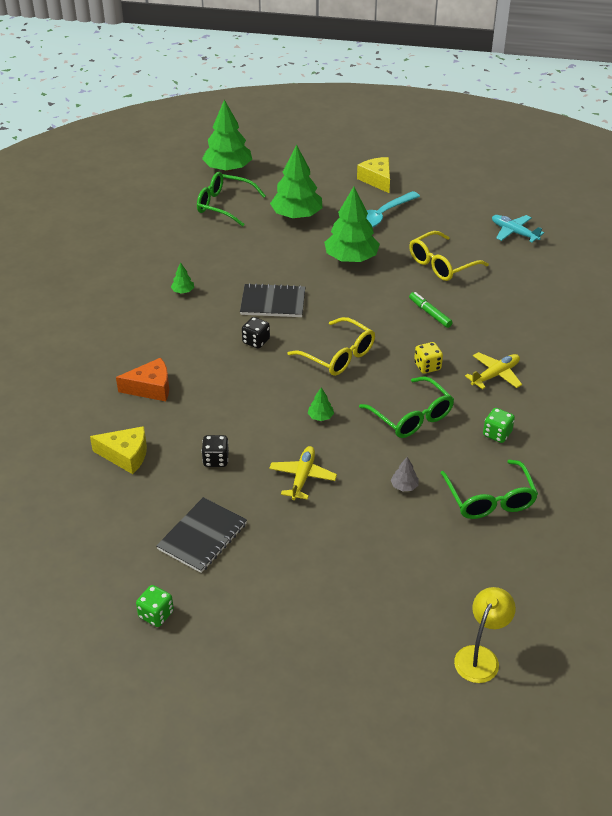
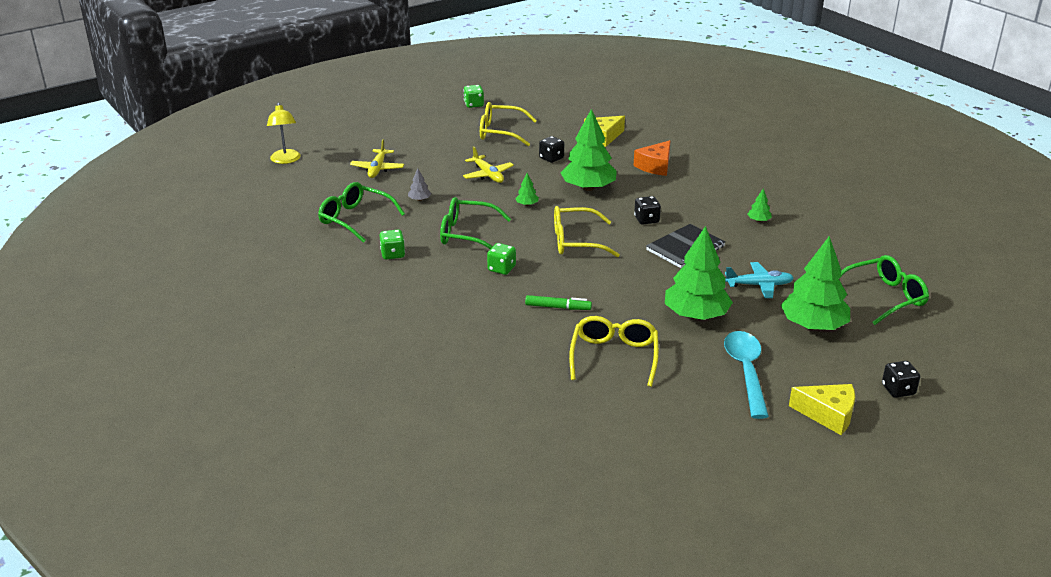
camera: 135 degrees right, 10 degrees down
(202, 536) = (500, 132): black notebook -> yellow glasses
(228, 169) = (965, 333): green tree -> green tree (588, 188)
(320, 169) = (898, 390): none -> black dice
(427, 366) = (501, 269): yellow dice -> green dice
(495, 375) = (441, 290): yellow plane -> yellow plane (377, 169)
(514, 232) = (598, 438): turquoise plane -> turquoise plane (759, 285)

